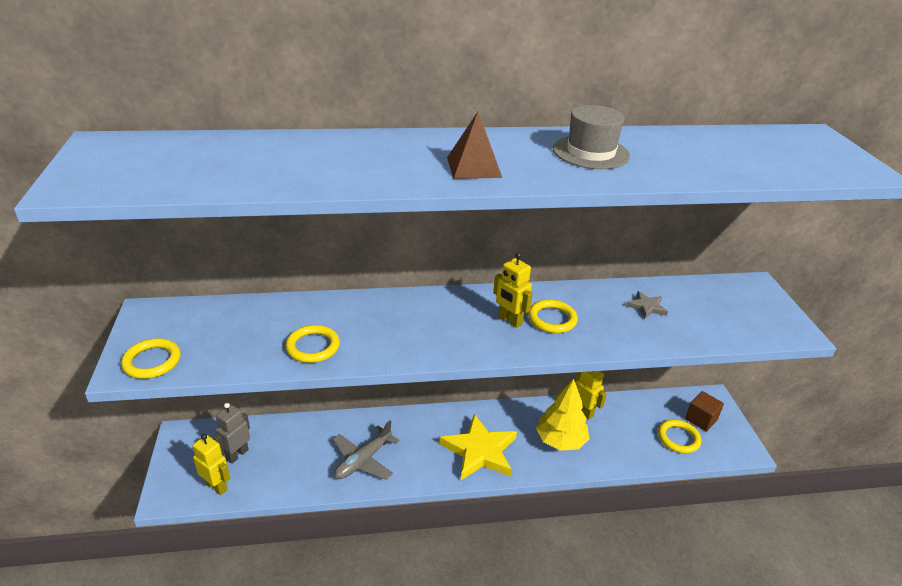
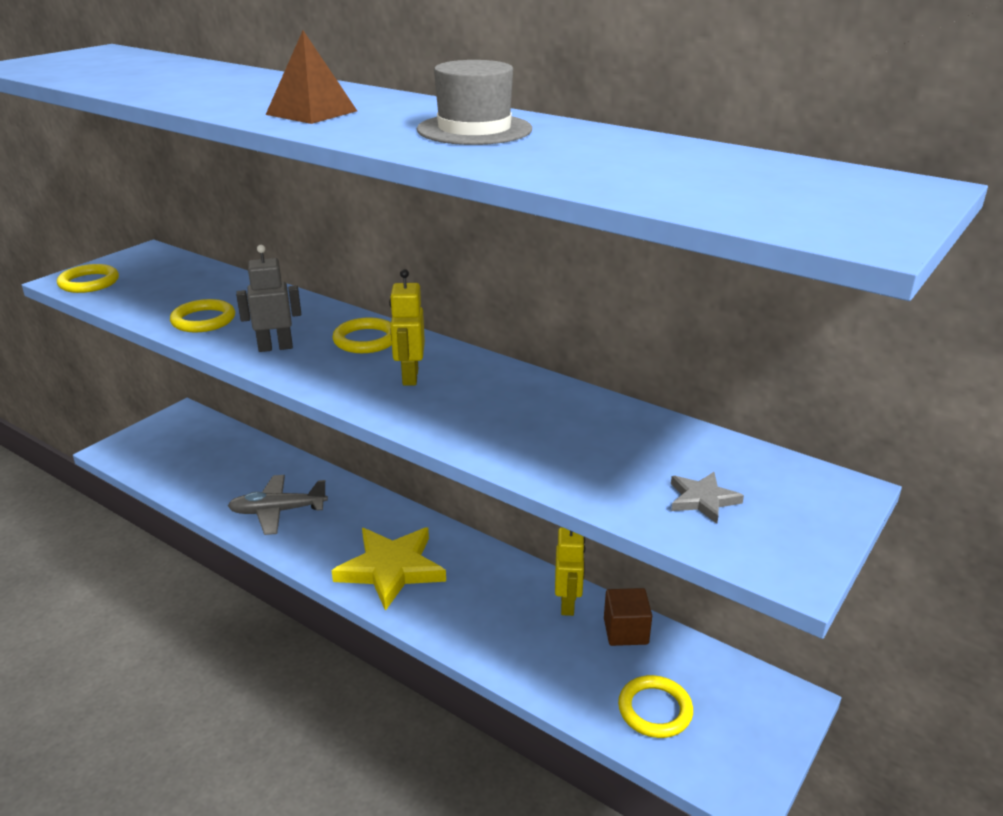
camera: 45 degrees right, 5 degrees down
(217, 486) = (150, 464): yellow robot -> none
(237, 454) = (196, 449): grey robot -> grey robot (275, 347)
(552, 319) = (458, 395): yellow ring -> yellow ring (366, 340)
(560, 440) = (493, 614): yellow tree -> none
(647, 307) = (602, 437): grey star -> grey star (702, 500)
(701, 419) = (727, 712): brown cube -> brown cube (625, 631)

